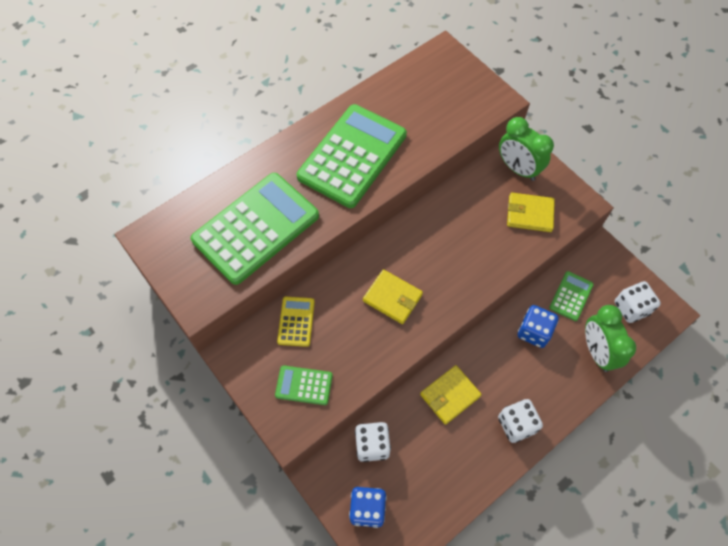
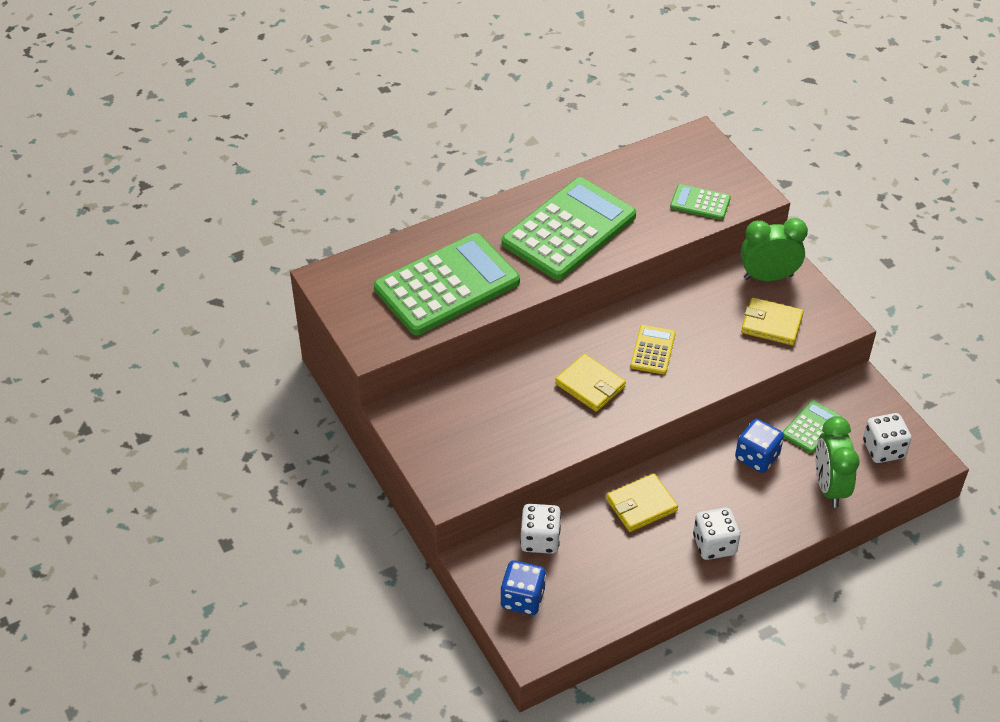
camera: 10 degrees right, 15 degrees down
(296, 321) = (475, 393): yellow calculator -> yellow calculator (653, 350)
(304, 385) = (472, 454): green calculator -> green calculator (700, 203)
(518, 169) = (768, 277): green clock -> green clock turned 120 degrees clockwise

